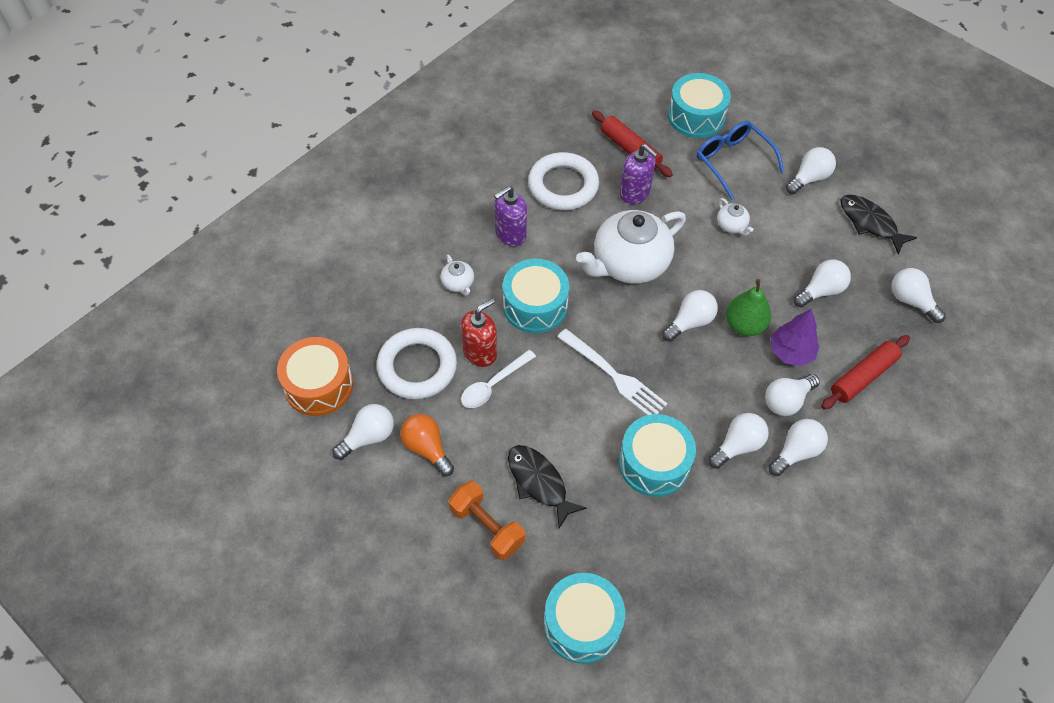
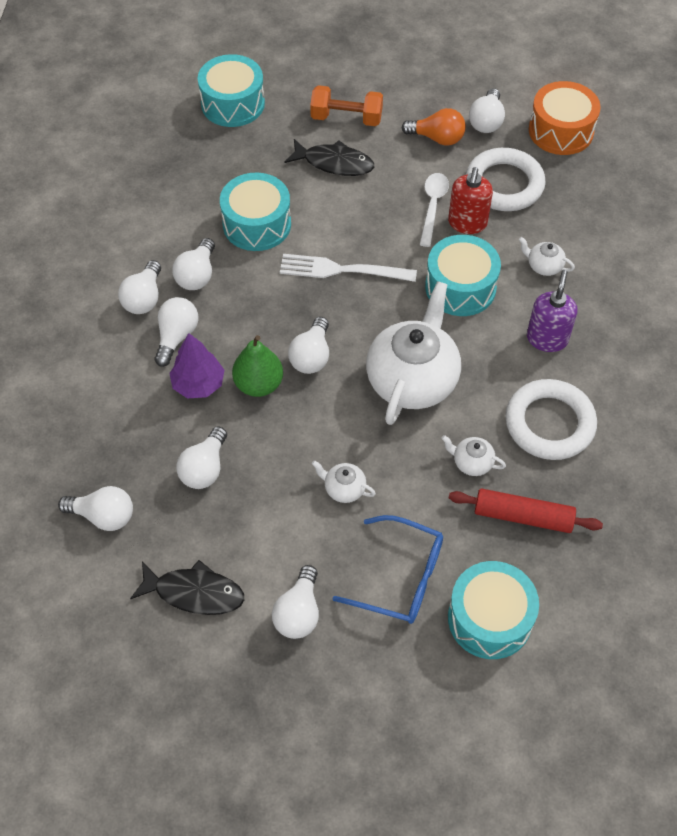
camera: 145 degrees right, 0 degrees up
(635, 193) = (472, 462): purple soap dispenser -> white teapot
(862, 376) = (117, 401): red rolling pin -> none

